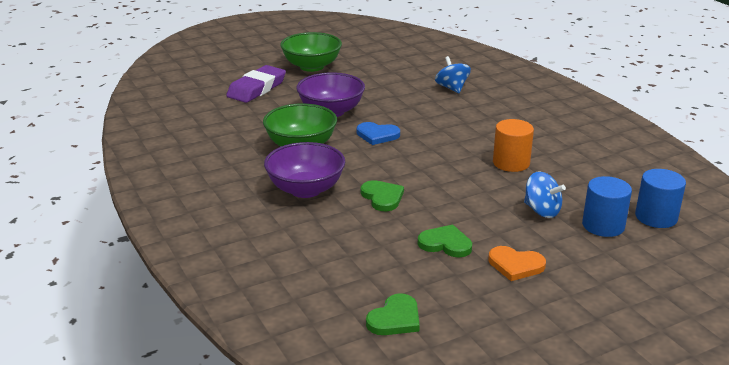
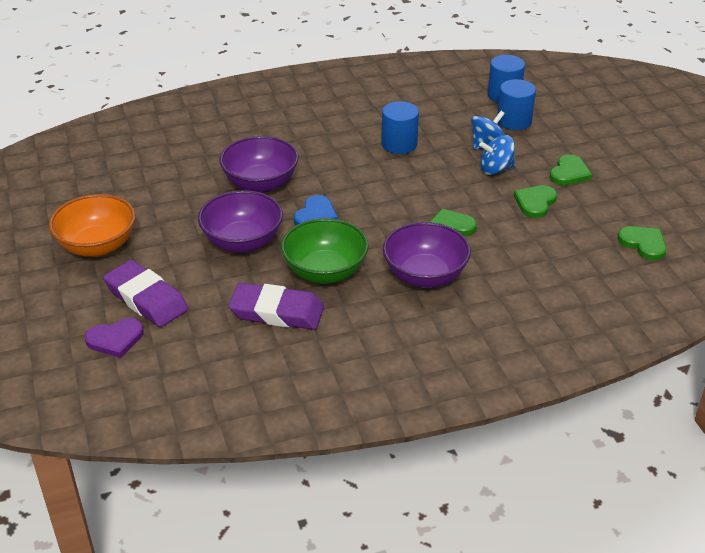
camera: 80 degrees left, 10 degrees up
(213, 85) = (115, 339): none -> purple heart
(248, 133) = (277, 312): none -> purple eraser
(311, 66) = (97, 246): green bowl -> orange bowl
(412, 109) = (260, 184): none -> purple bowl
(452, 88) = (217, 150): blue spinning top -> blue spinning top (496, 169)
(511, 163) = (399, 144): orange cylinder -> blue cylinder
(515, 265) = (569, 173): orange heart -> green heart

